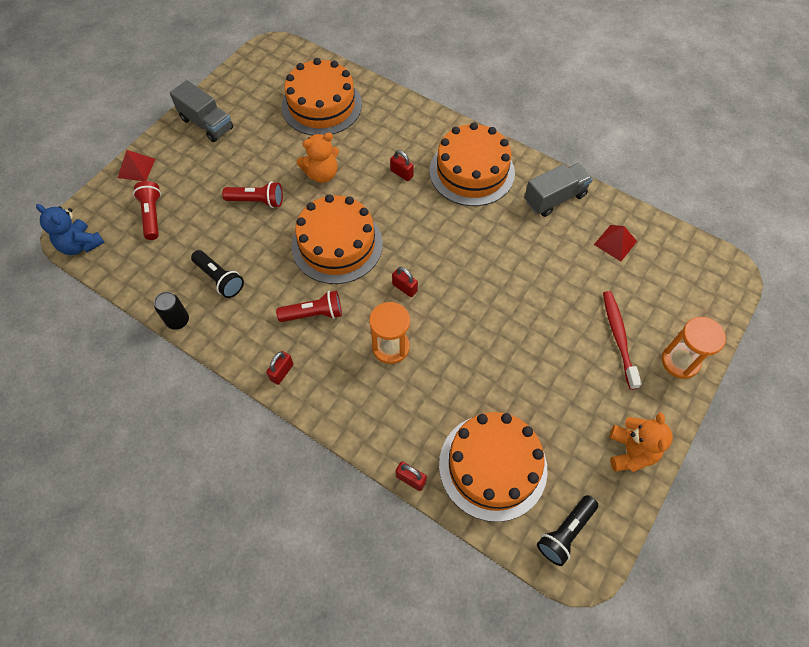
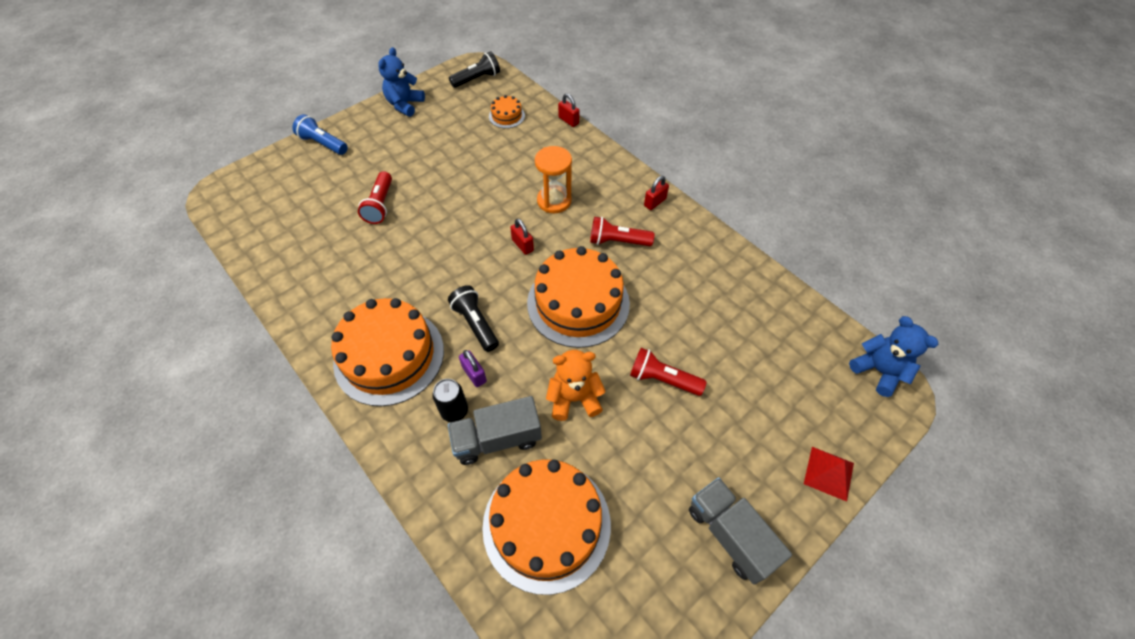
camera: 165 degrees left, 5 degrees down
(152, 215) = (795, 390): red flashlight -> red flashlight (380, 205)
(178, 321) = (752, 264): black can -> black can (454, 411)
(219, 279) = (710, 295): black flashlight -> black flashlight (475, 324)
(401, 173) = (474, 374): red padlock -> purple padlock
(492, 466) = (506, 116): orange cake -> orange cake, size x0.45
(555, 198) = (318, 300): grey truck -> grey truck (497, 439)
(615, 242) = (295, 241): red pyramid -> none
(618, 337) = (357, 168): red toothbrush -> none
(630, 452) = (405, 105): orange teddy bear -> blue teddy bear
(680, 361) = (323, 144): orange hourglass -> blue flashlight

